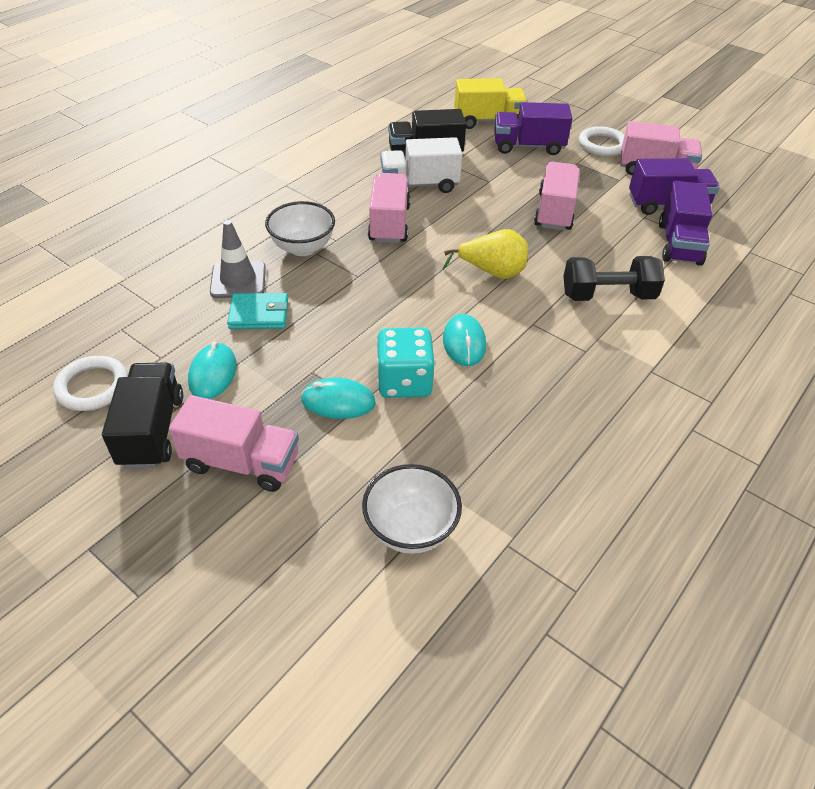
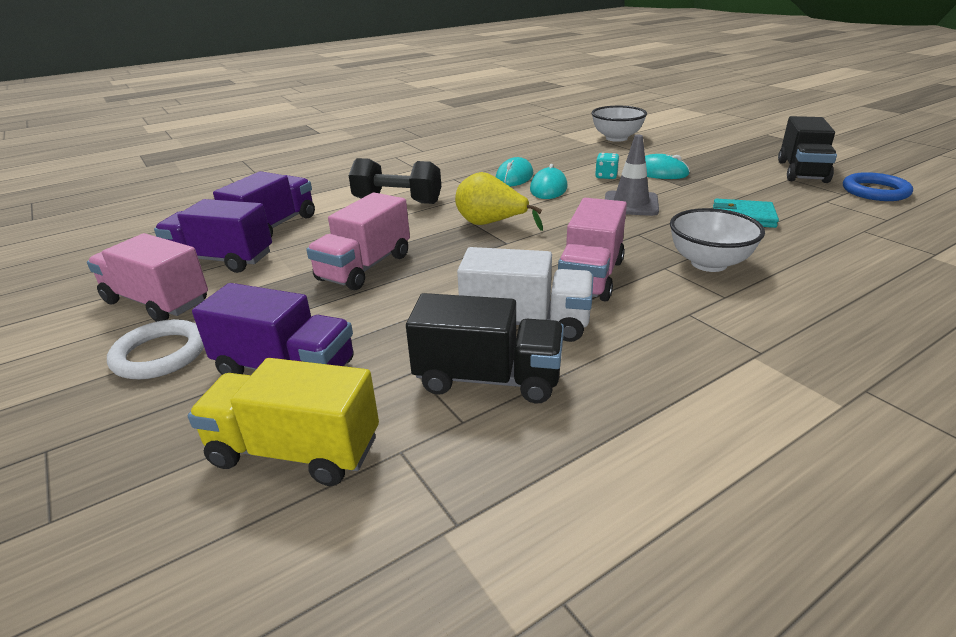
camera: 160 degrees left, 15 degrees down
(92, 387) = (875, 191): white ring -> blue ring
(213, 373) = (769, 190): turquoise mouse -> turquoise mouse (514, 177)
(238, 280) = (780, 242): grey traffic cone -> grey traffic cone (630, 204)
(241, 463) = (725, 158): pink truck -> none
(404, 382) = (606, 176): turquoise dice -> turquoise dice, size x0.51

